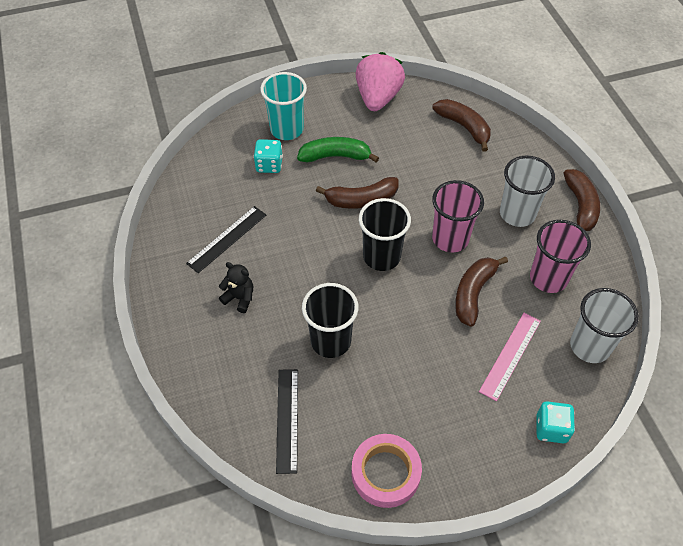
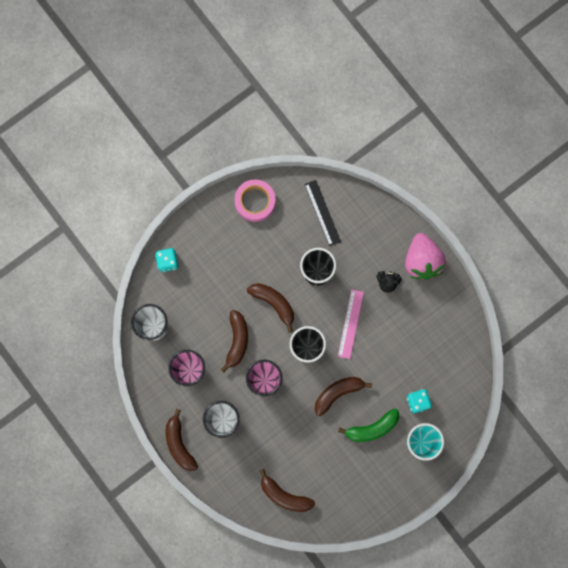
camera: 160 degrees right, 25 degrees up
(227, 239) = (417, 325): black ruler -> none
(378, 98) = (362, 504): pink strawberry -> pink strawberry (422, 261)
(406, 321) = (274, 303): none -> brown banana
(510, 355) = (202, 302): pink ruler -> pink ruler (351, 324)

